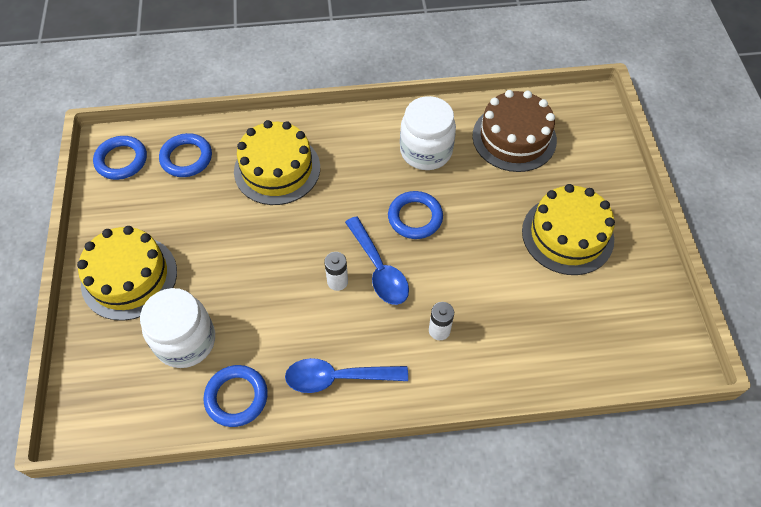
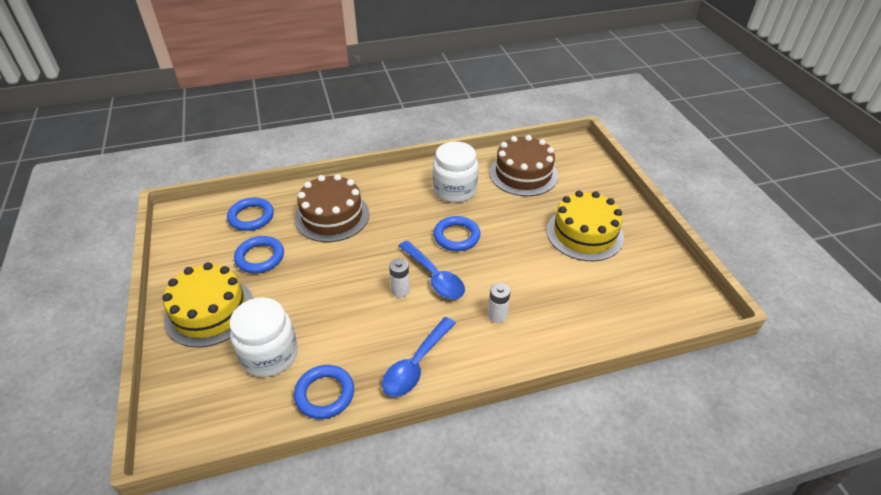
camera: 10 degrees left, 15 degrees down
(121, 160) = (193, 225): blue ring -> blue ring (260, 257)
(277, 169) = (332, 216): yellow cake -> brown cake
(338, 377) = (416, 364): blue spoon -> blue spoon turned 45 degrees counterclockwise

